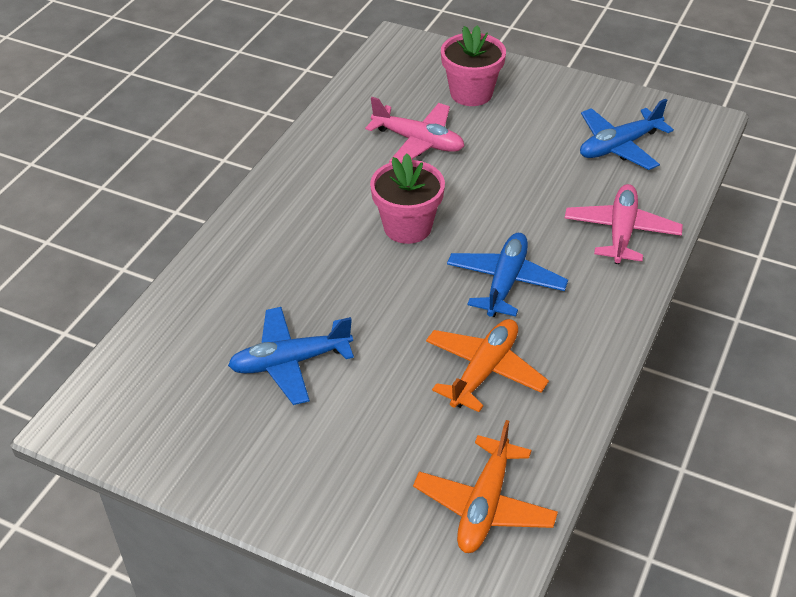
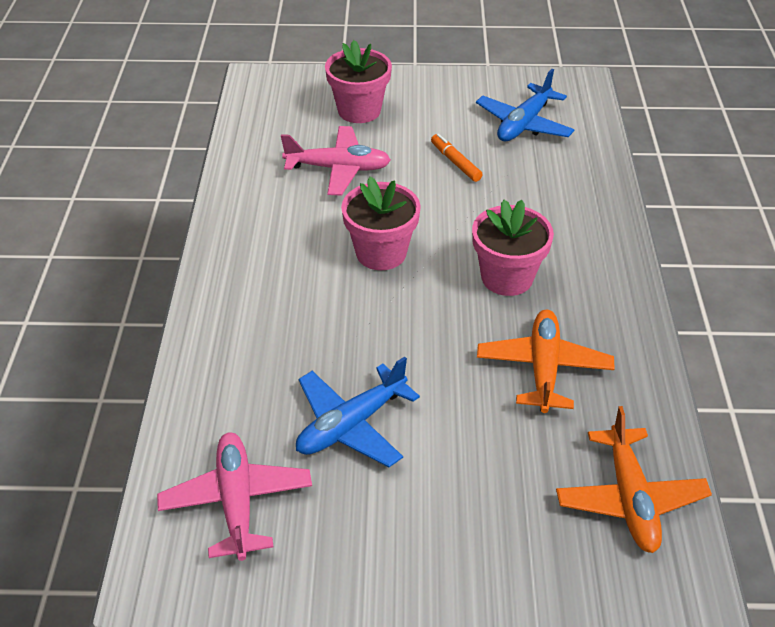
camera: 25 degrees left, 0 degrees up
(505, 282) = (507, 277): blue plane -> pink flower pot
(528, 165) = (455, 162): none -> orange marker
(621, 232) = (577, 200): pink plane -> pink plane (237, 501)

